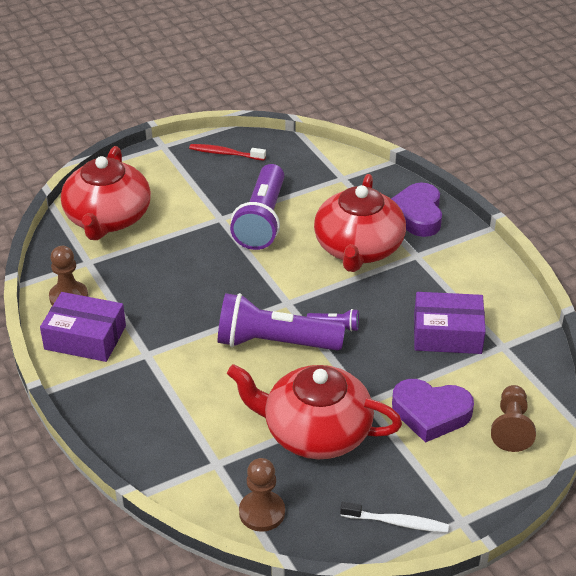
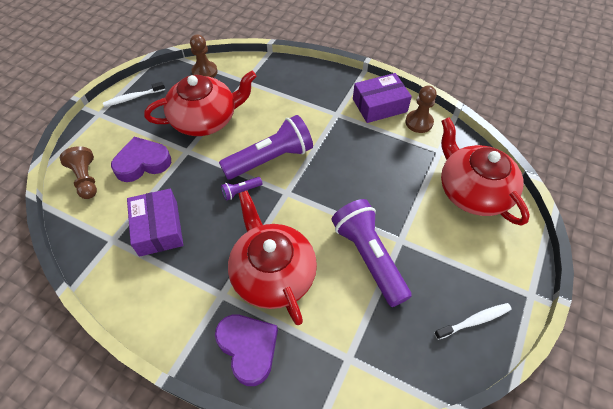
camera: 145 degrees right, 15 degrees up
(225, 153) = (474, 321): red toothbrush -> white toothbrush
(447, 333) = (158, 228): purple box -> purple box turned 75 degrees counterclockwise

